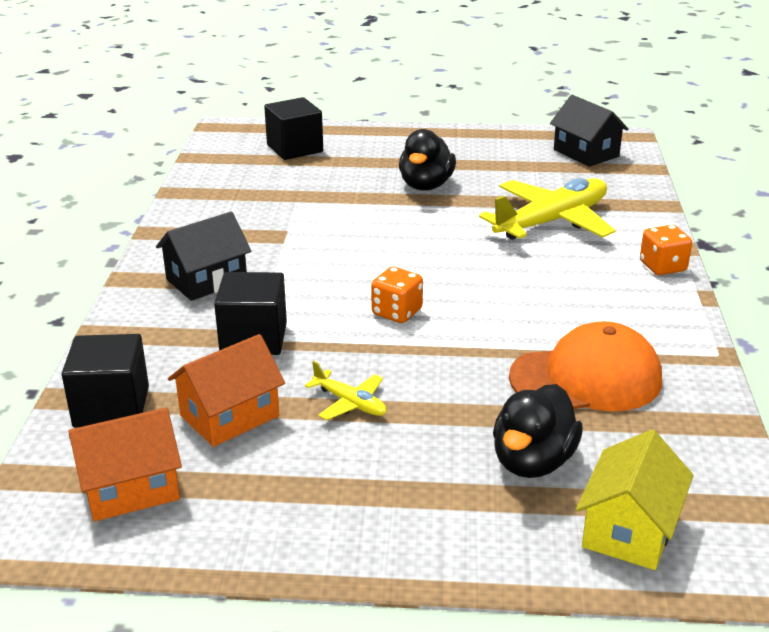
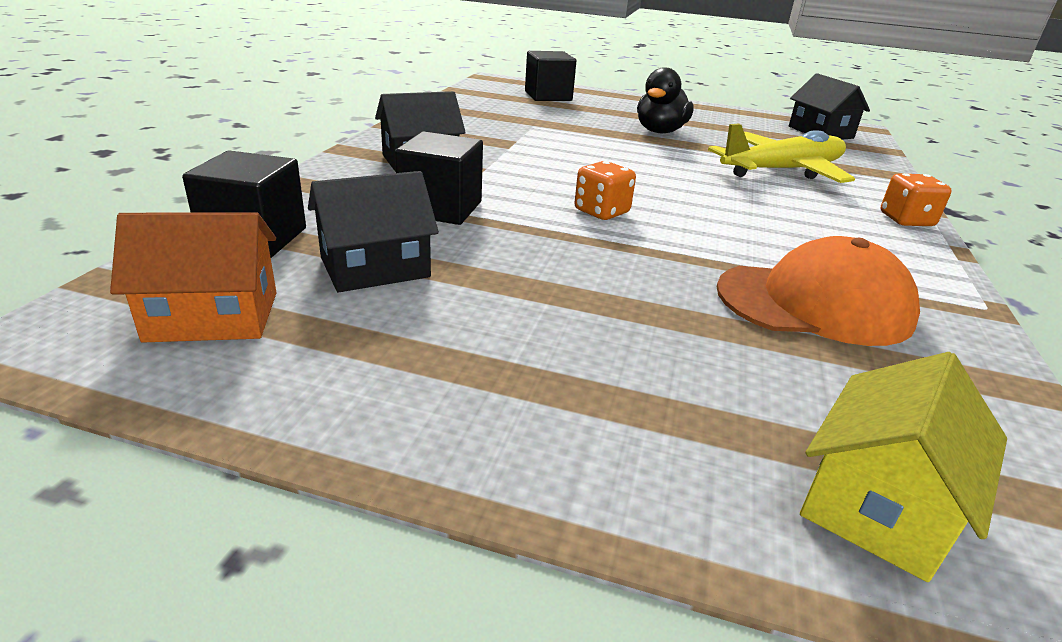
camera: 10 degrees right, 0 degrees up
(229, 416) = (375, 267): orange house -> black house
(350, 403) = (518, 279): yellow plane -> none
(533, 461) = (735, 381): black duck -> none

